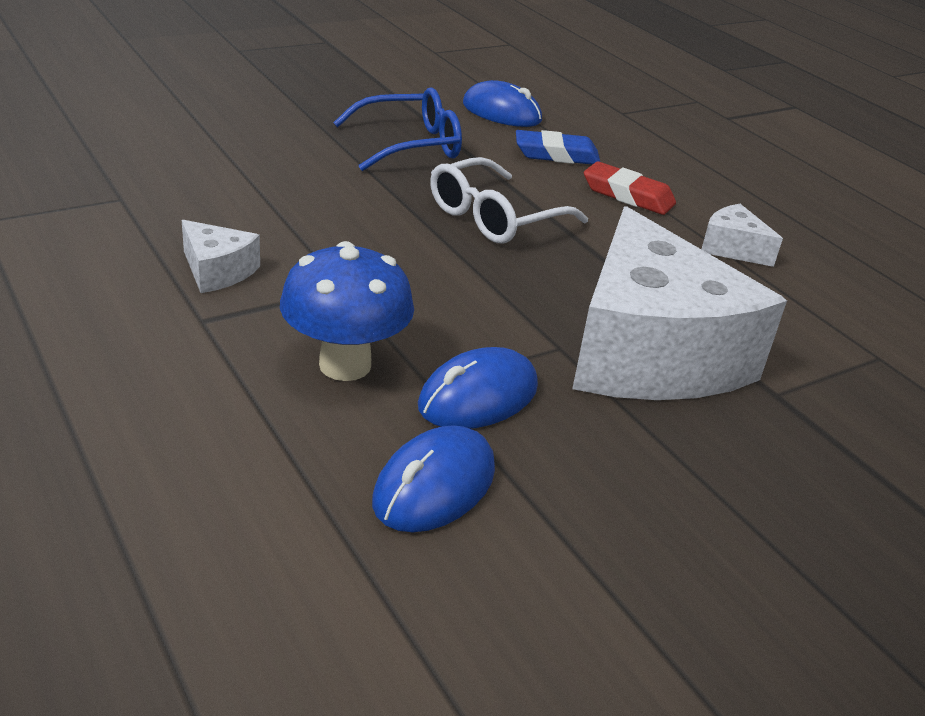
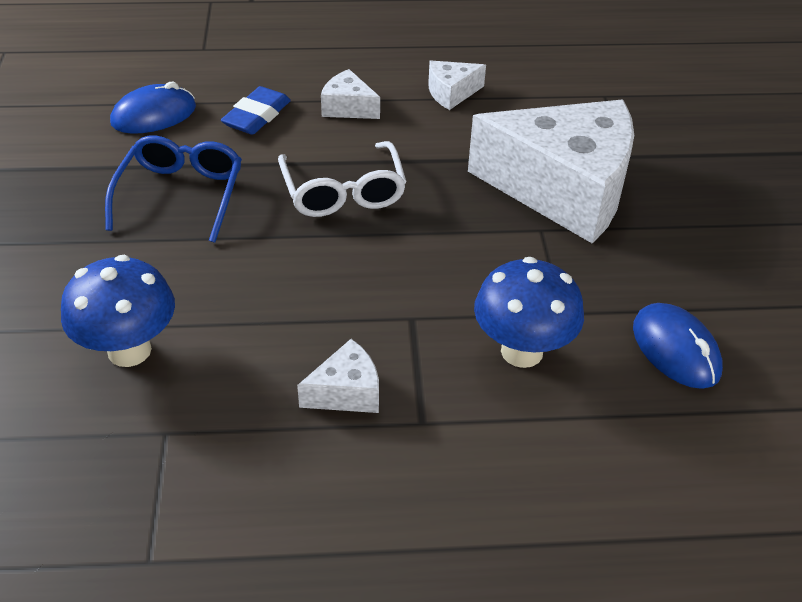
camera: 60 degrees left, 10 degrees up
(204, 165) = (129, 350): none -> blue mushroom
(478, 397) = (585, 293): blue mouse -> none
(628, 195) = (348, 107): red eraser -> white cheese

